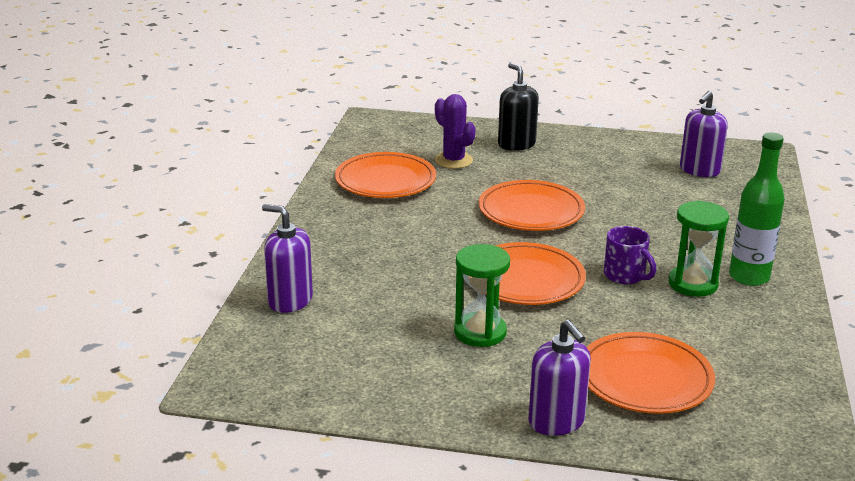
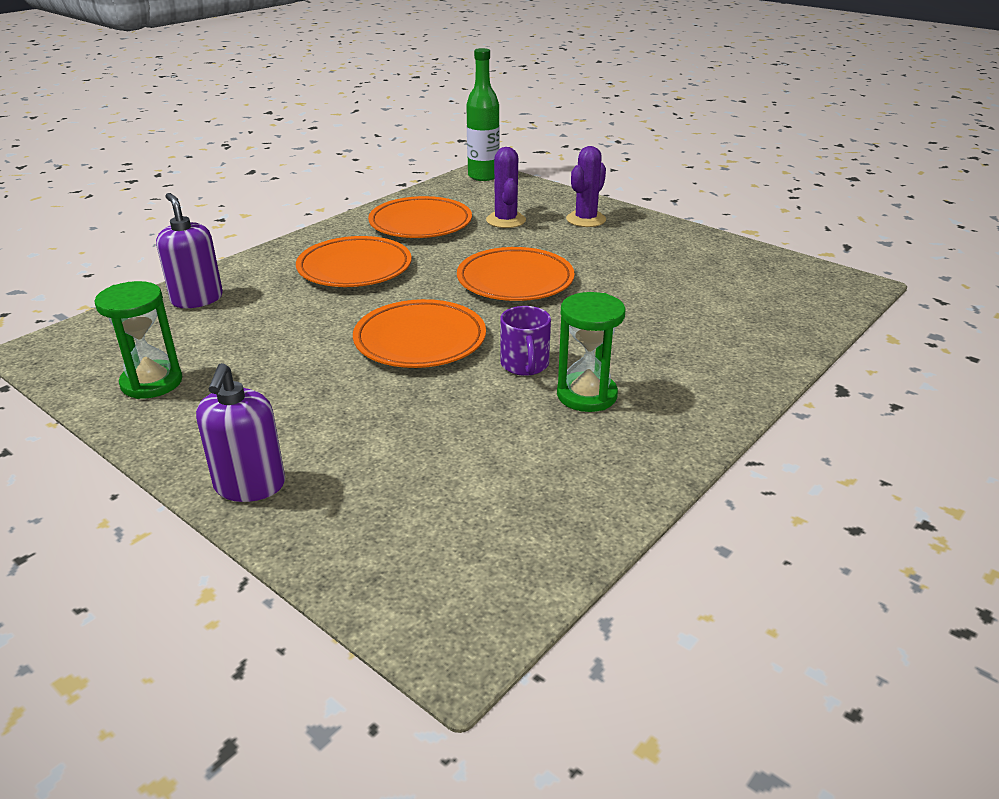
camera: 30 degrees right, 5 degrees up
(480, 332) = (307, 375): green hourglass -> green hourglass (152, 382)
(516, 144) = (586, 219): black soap dispenser -> purple cactus
(645, 379) = (397, 475): orange plate -> orange plate (354, 268)
(699, 170) = (751, 285): purple soap dispenser -> none
(749, 277) = (662, 407): green bottle -> green bottle (483, 176)

